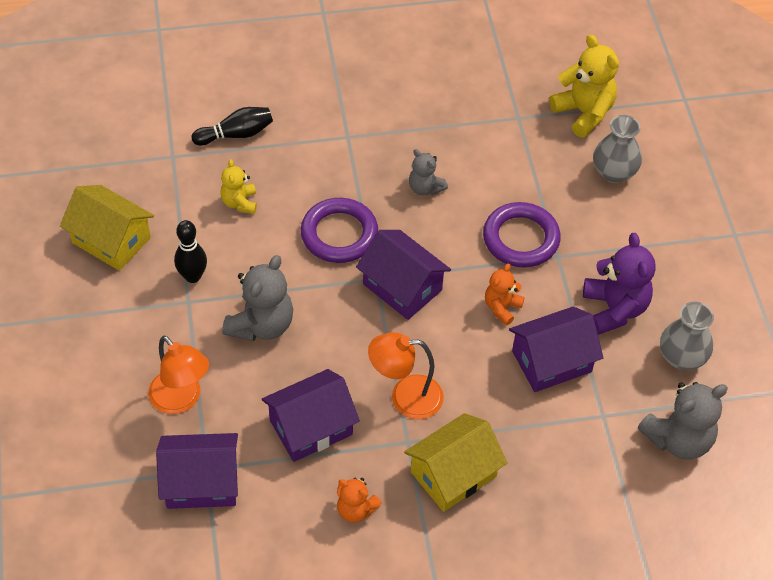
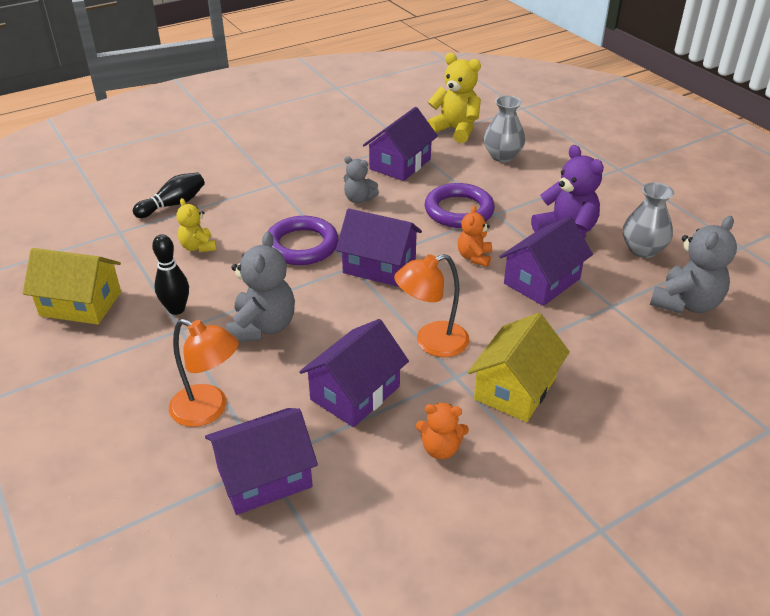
camera: 20 degrees left, 15 degrees down
(494, 149) = (400, 164): none -> purple house

